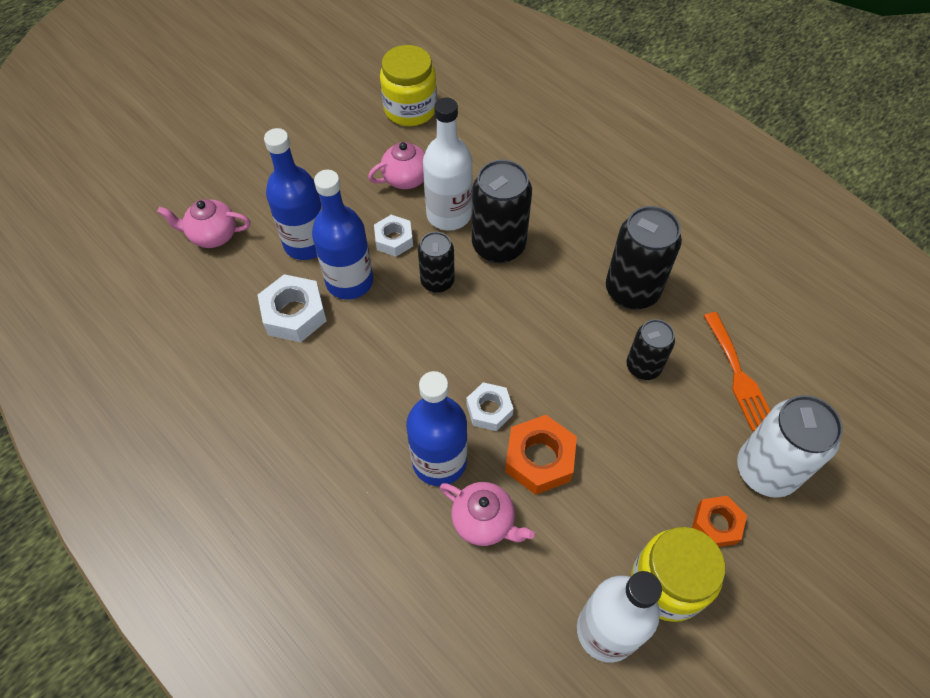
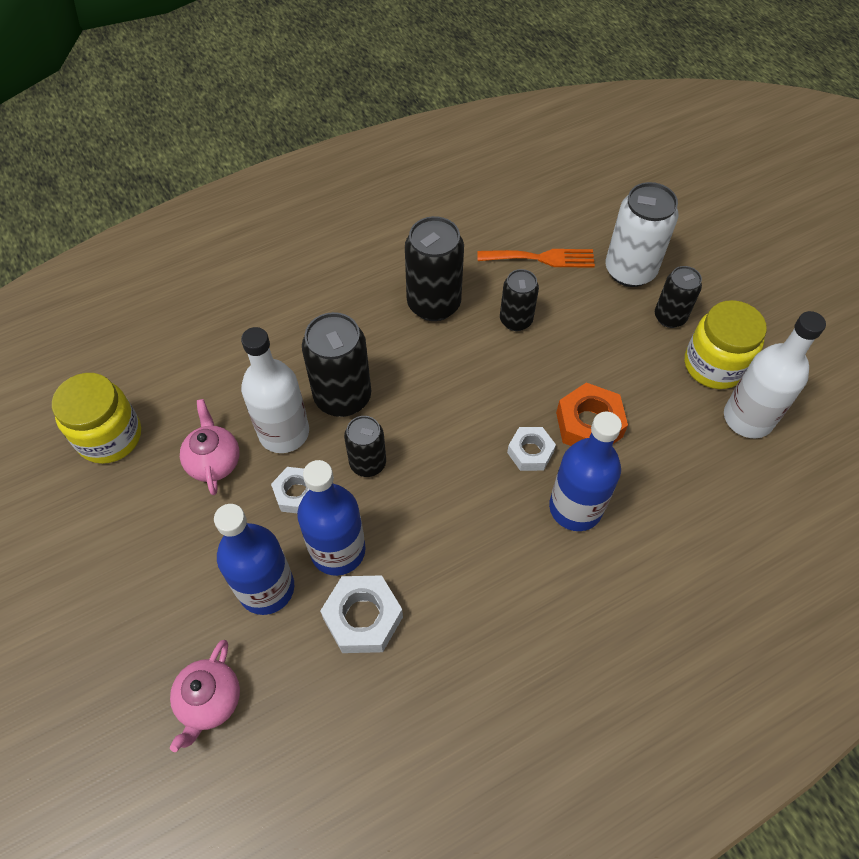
camera: 75 degrees left, 0 degrees up
(484, 521) = (641, 484): pink teapot -> none
(716, 524) = (669, 317): orange nut -> black can

